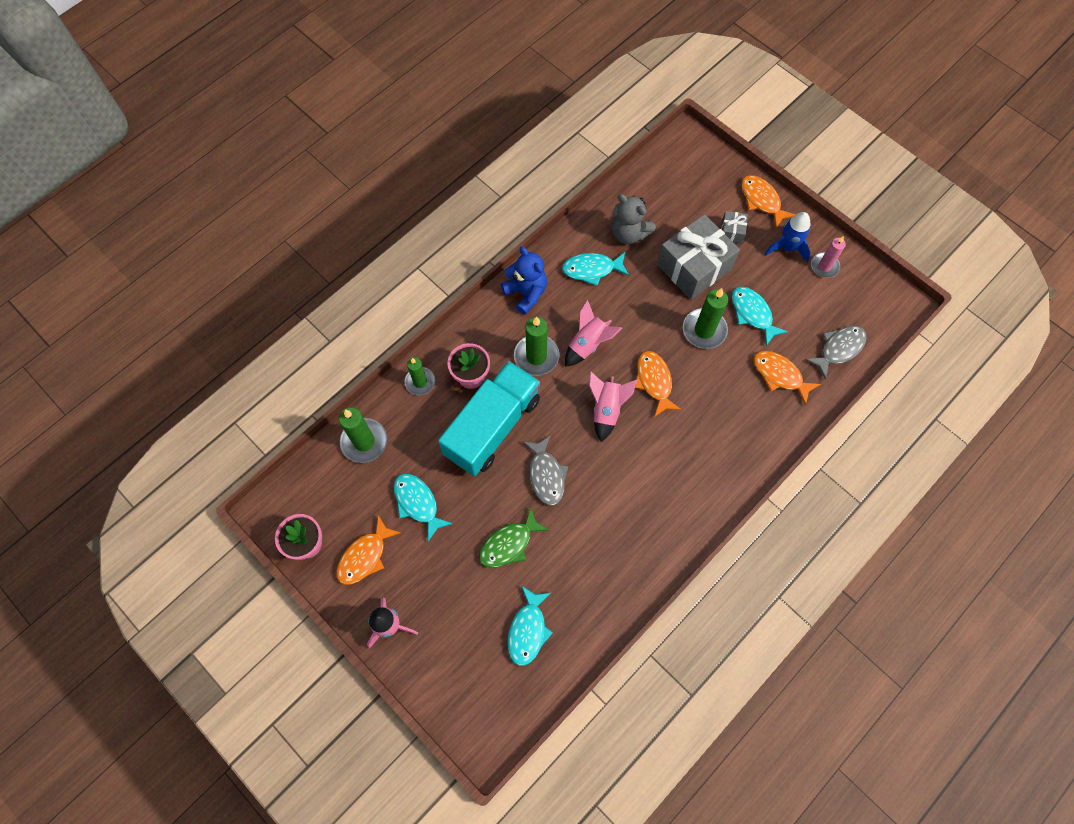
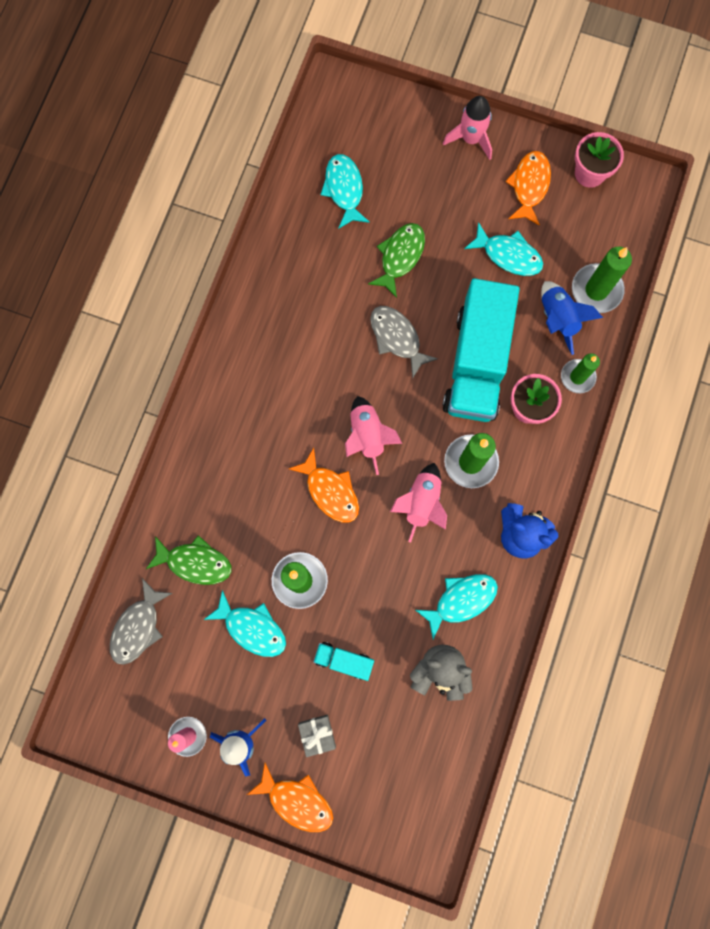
camera: 155 degrees right, 10 degrees up
(408, 432) = (558, 319): none -> blue rocket
(694, 267) = (344, 660): grey gift -> turquoise truck
(779, 375) = (195, 562): orange fish -> green fish

